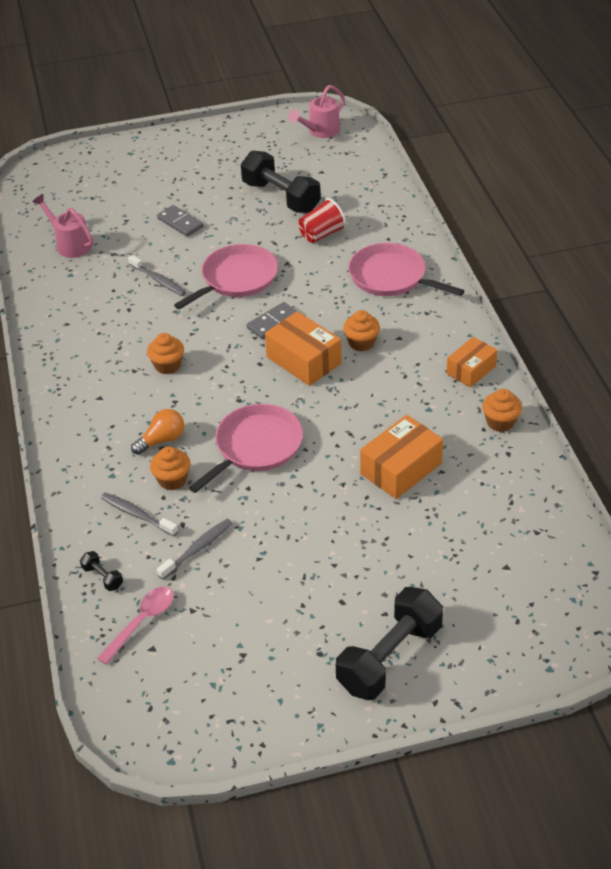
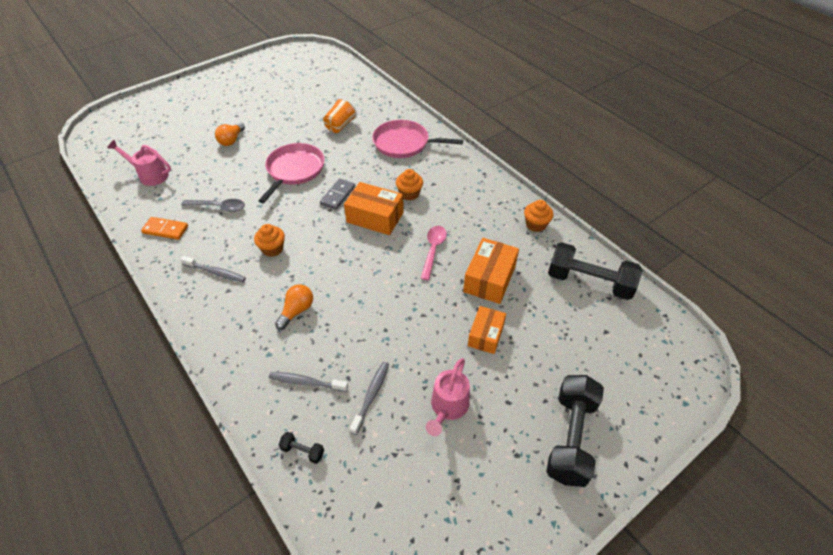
camera: 25 degrees left, 5 degrees up
(62, 313) = (165, 229): none -> orange domino
(130, 302) = (218, 207): none -> grey spoon
(141, 622) = (357, 482): pink spoon -> pink spoon (433, 250)
(158, 280) = (234, 185): grey toothbrush -> grey toothbrush (216, 272)
(172, 480) = (321, 342): orange cupcake -> none
(180, 223) = (231, 140): grey domino -> orange light bulb
(255, 447) = (374, 294): pink pan -> none
(281, 197) = (298, 107): black dumbbell -> black dumbbell (589, 282)
(320, 131) = (303, 59): pink watering can -> pink watering can (447, 408)
(321, 234) = (340, 126): red cup -> orange cup
(471, 370) = (494, 193): orange box -> orange box (485, 335)

